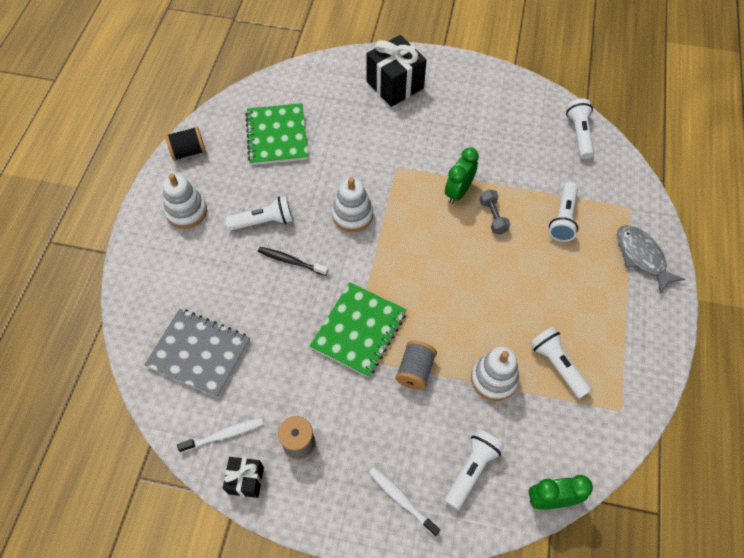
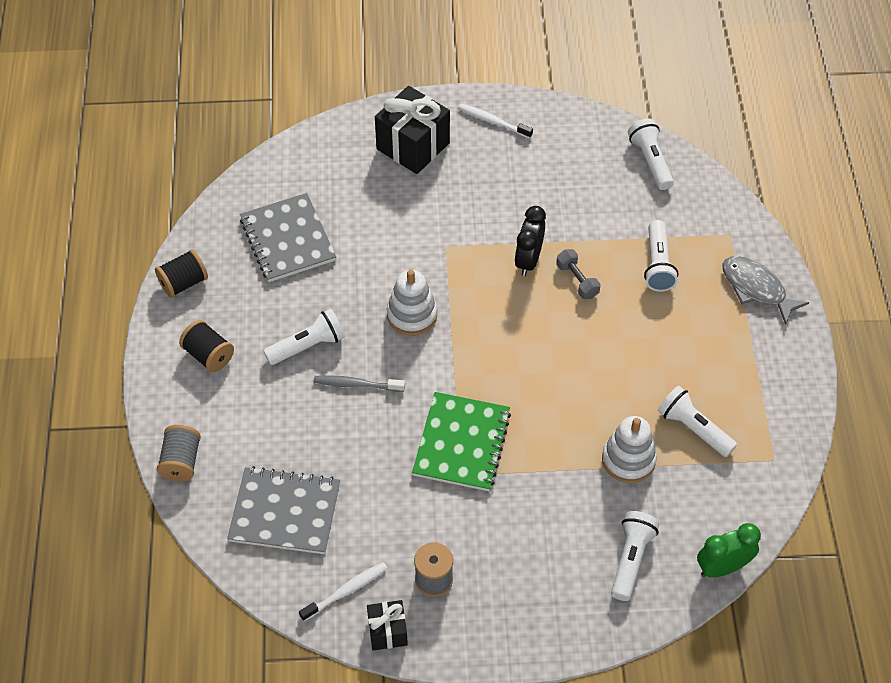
camera: 15 degrees left, 5 degrees down
(186, 211) = (208, 355): white stacking toy -> black spool
(277, 136) = (288, 239): green notebook -> grey notebook
(291, 261) = (357, 385): black toothbrush -> grey toothbrush
(402, 500) = (565, 608): white toothbrush -> white toothbrush (493, 121)
(415, 370) = (539, 471): grey spool -> grey spool (181, 461)
(458, 192) = (528, 260): green clock -> black clock

